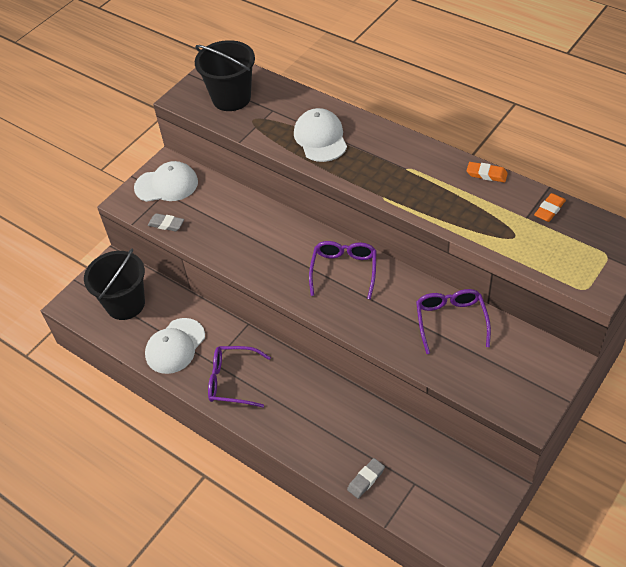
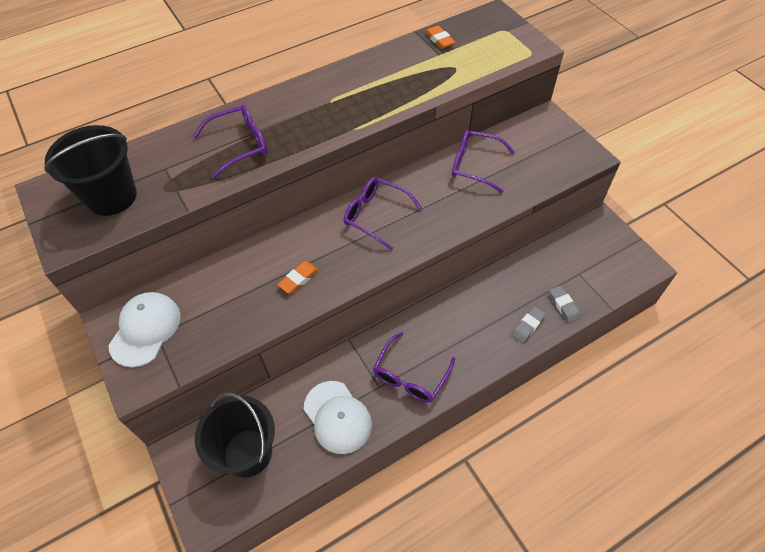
camera: 70 degrees left, 5 degrees up
(166, 224) = (206, 348): grey eraser -> grey eraser (528, 326)
(320, 138) = (240, 145): white cap -> purple glasses
(486, 174) = (375, 57): orange eraser -> orange eraser (298, 279)

